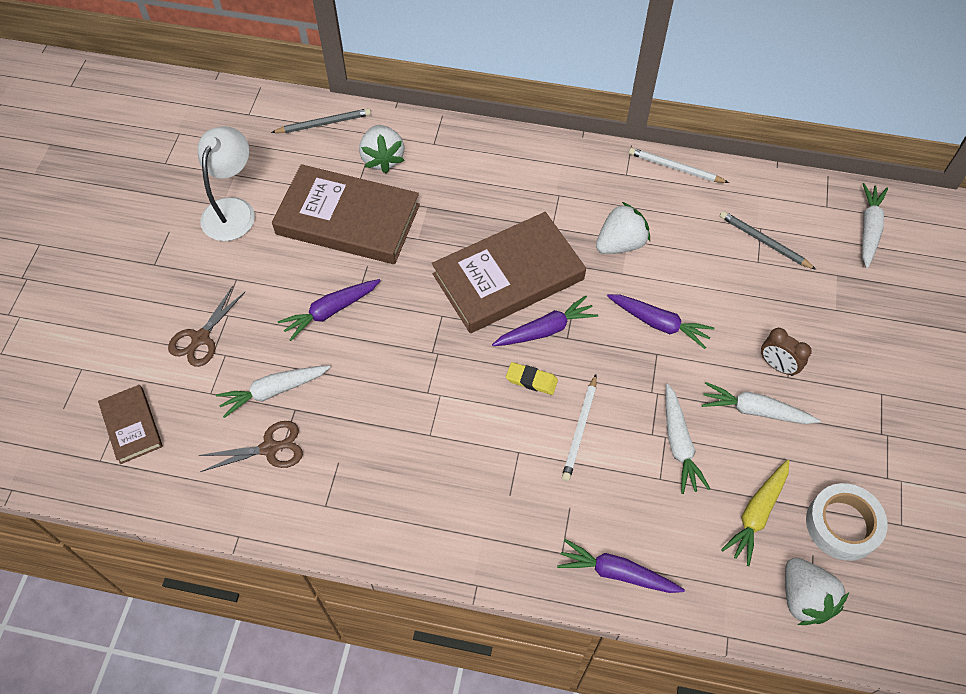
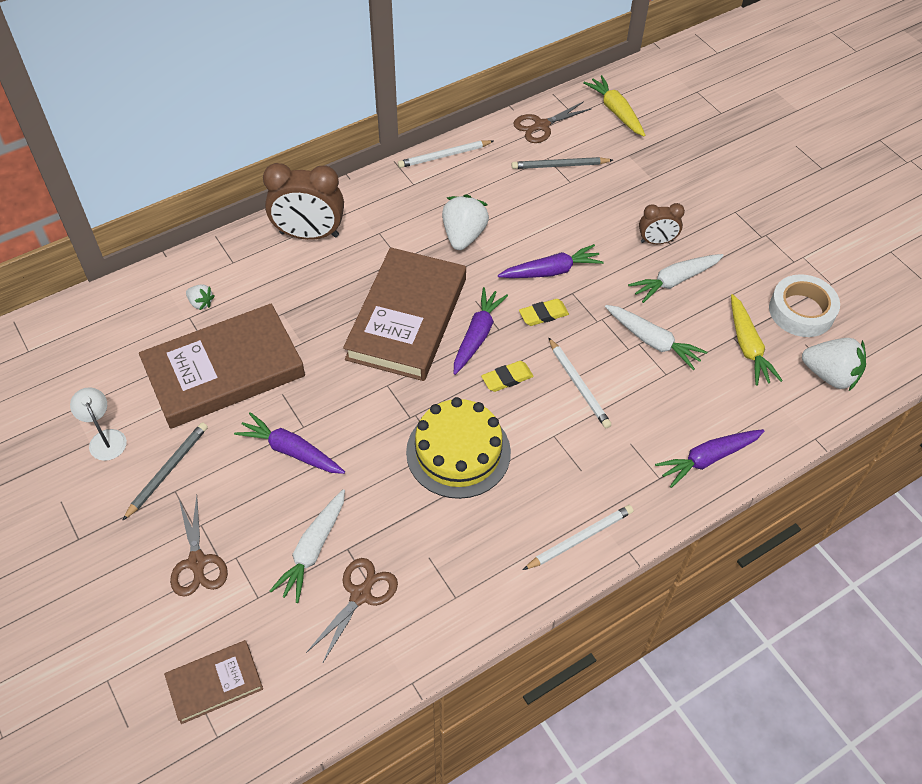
camera: 45 degrees left, 5 degrees down
(132, 426) = (215, 683): brown book -> brown book turned 45 degrees counterclockwise
(232, 210) = (105, 438): white lamp -> white lamp, size x0.58
(323, 123) = (113, 311): grey pencil -> grey pencil (167, 471)
(331, 311) = (291, 451): purple carrot -> purple carrot turned 105 degrees clockwise
(382, 159) = (201, 303): white strawberry -> white strawberry, size x0.51
(437, 405) = (458, 452): none -> yellow cake
(452, 543) = (580, 539): none -> white pencil
(507, 160) = (309, 234): none -> brown clock
(614, 353) = (543, 315): none -> yellow eraser
(785, 197) = (541, 126): none -> brown scissors
(868, 229) = (615, 112): white carrot -> yellow carrot

